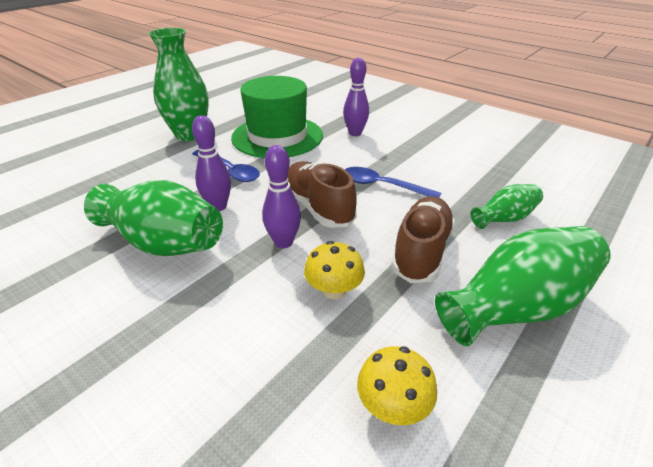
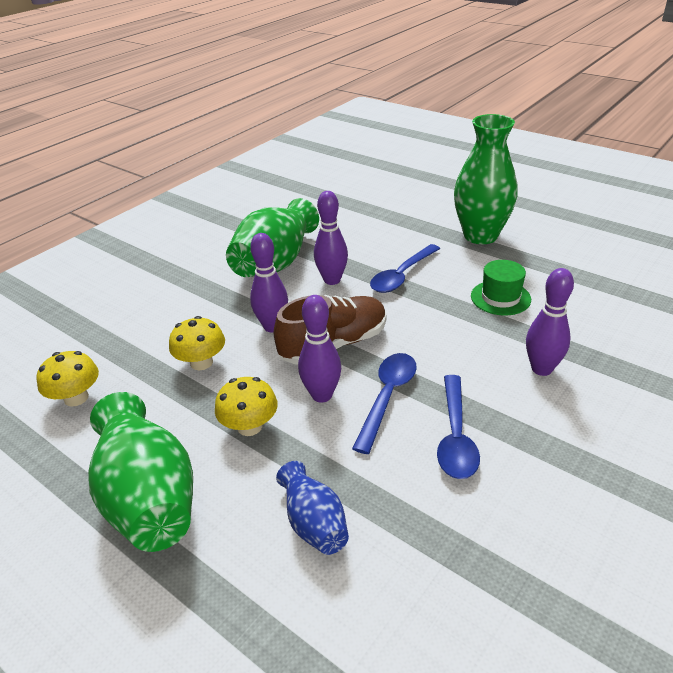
camera: 90 degrees right, 0 degrees up
(277, 136) = (500, 298): green hat -> green hat, size x0.47
(381, 214) = (322, 395): none -> purple bowling pin
(417, 164) = (455, 436): none -> blue spoon
(421, 251) = (249, 426): brown shoe -> yellow mushroom
(504, 218) = (314, 523): green vase -> blue vase

